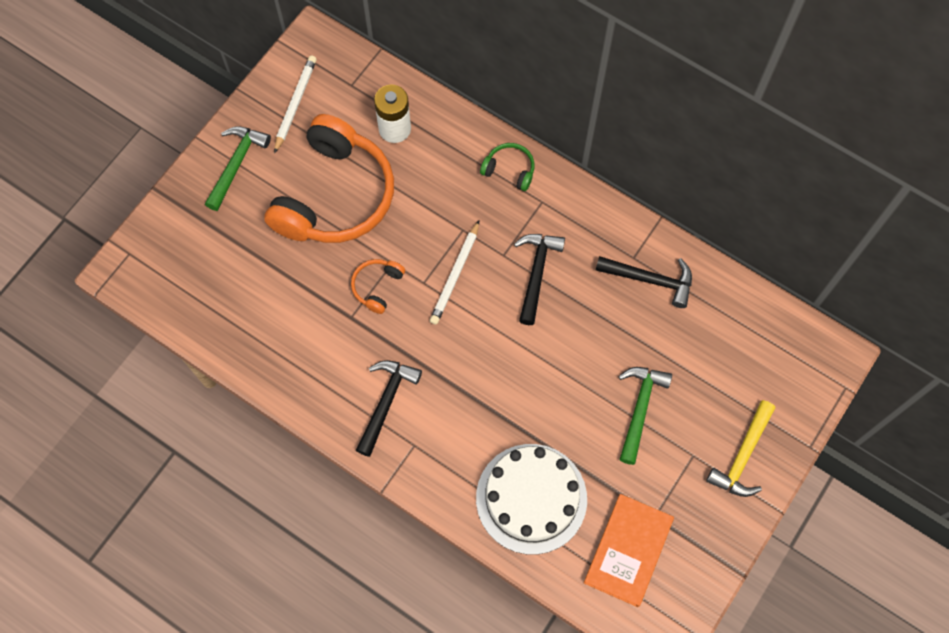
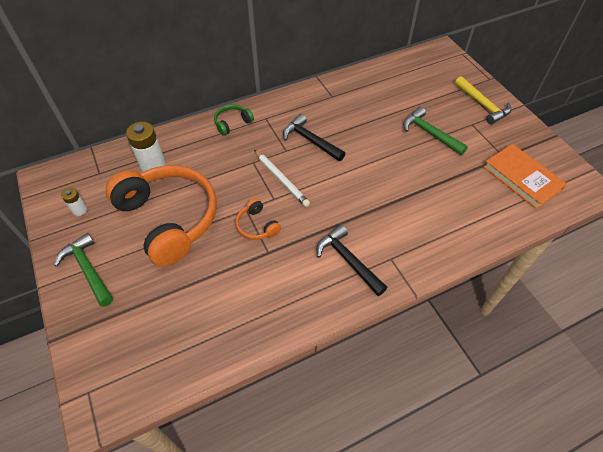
camera: 60 degrees left, 15 degrees down
(295, 104) = (79, 210): white pencil -> white battery
(531, 498) = (464, 210): white cake -> none
(650, 280) = (351, 95): black hammer -> none

